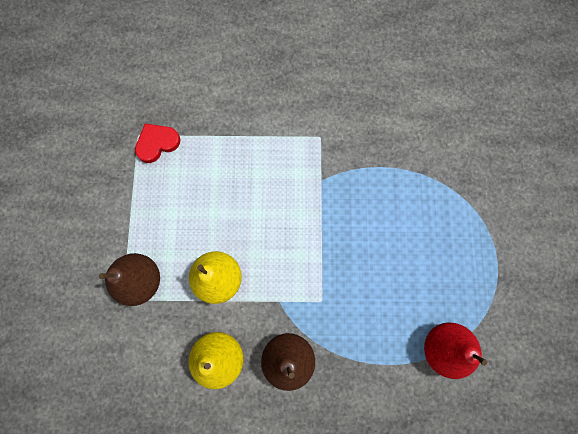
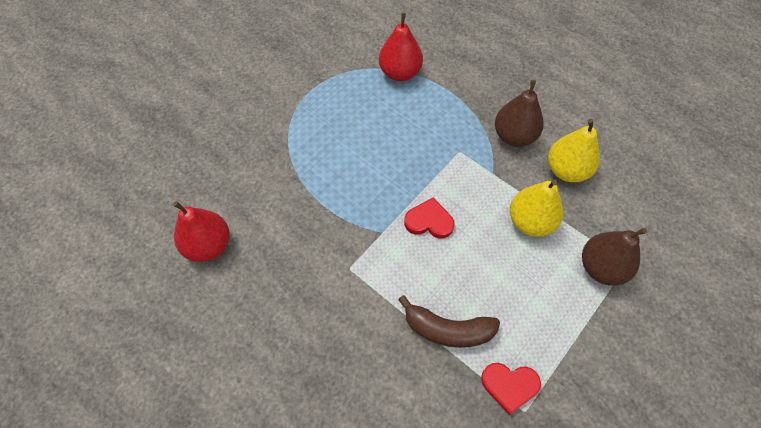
camera: 140 degrees left, 15 degrees down
(221, 148) = (447, 329): none -> brown banana
(295, 216) = (429, 221): none -> red heart
(427, 79) = (208, 245): none -> red pear

